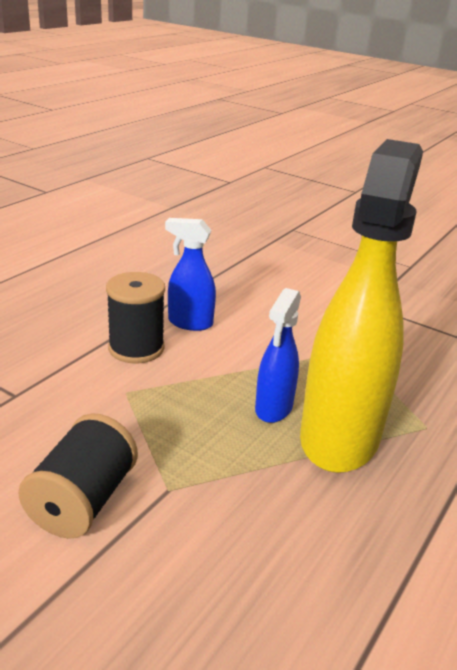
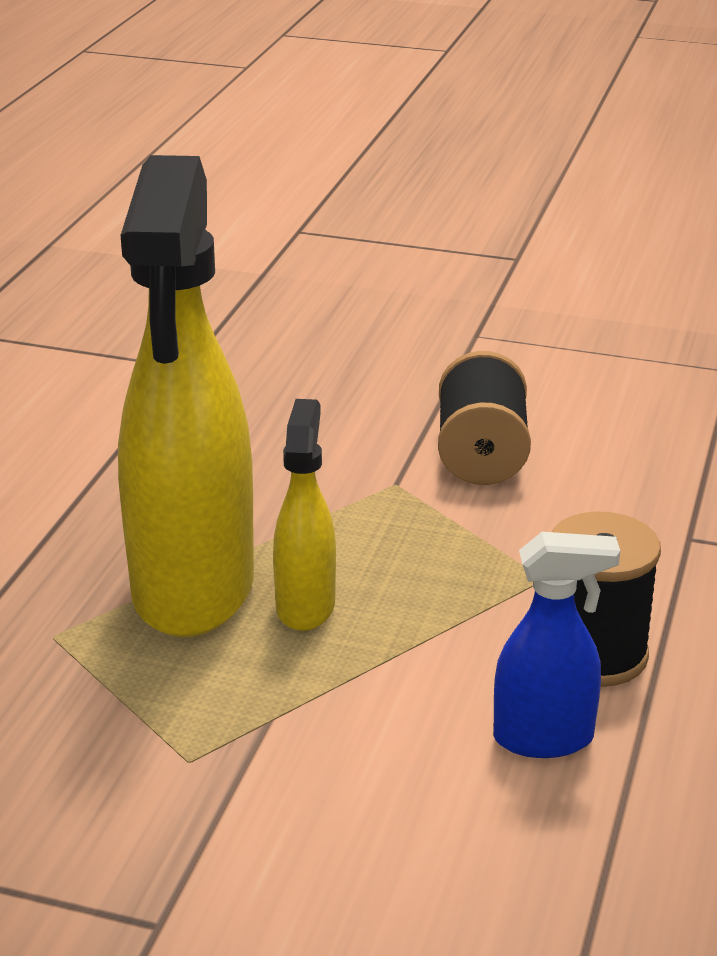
camera: 165 degrees right, 0 degrees up
(273, 408) = (306, 606): blue spray bottle -> yellow spray bottle

